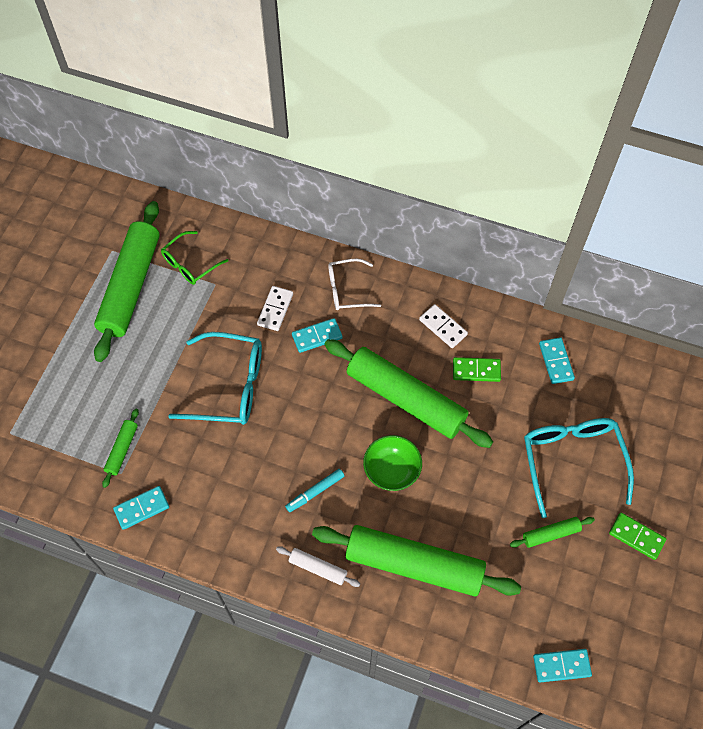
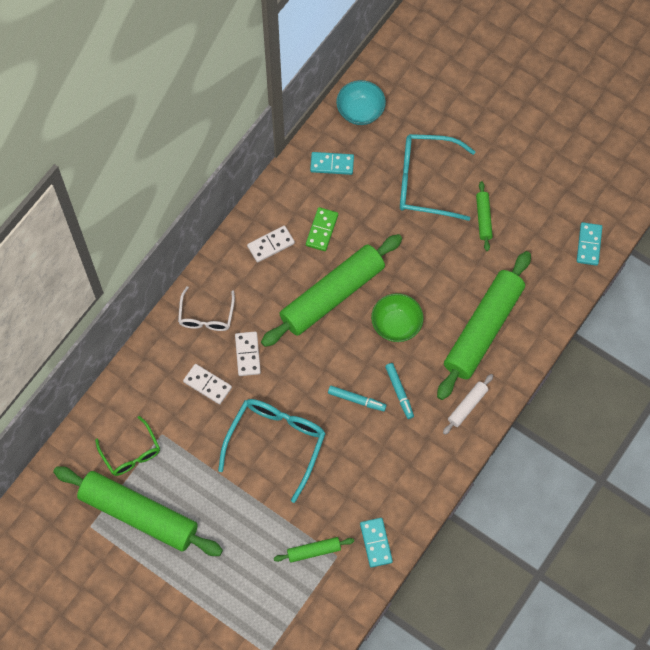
camera: 75 degrees left, 5 degrees up
(122, 449) = (313, 551): green rolling pin -> green rolling pin turned 45 degrees counterclockwise
(295, 451) = (356, 400): none -> turquoise marker
(317, 336) = (248, 354): turquoise domino -> white domino
(630, 374) = (360, 111): none -> turquoise bowl
(636, 536) = (501, 156): green domino -> none

